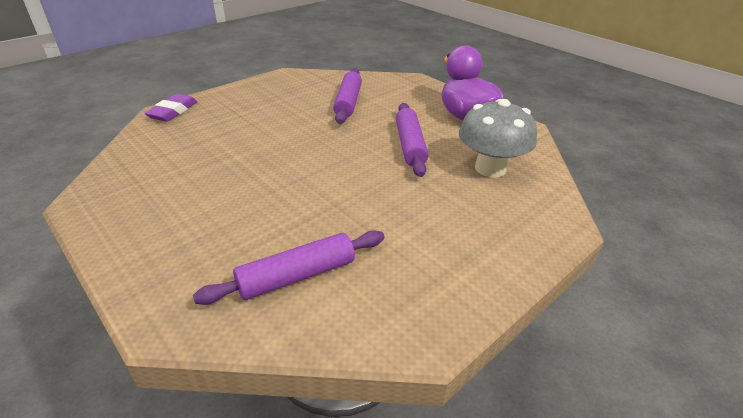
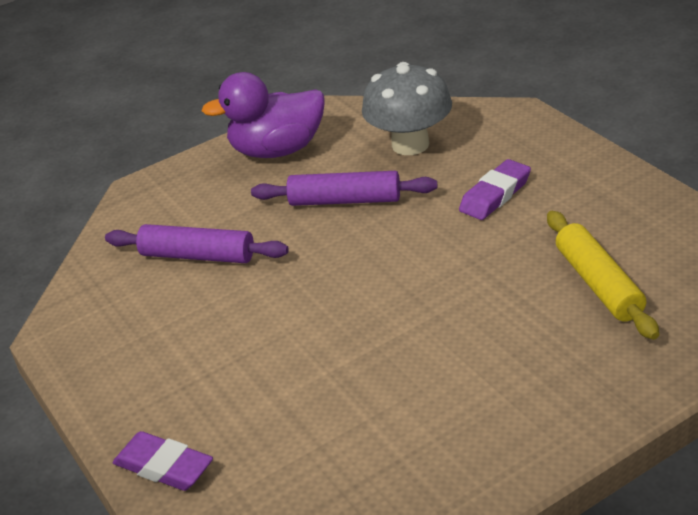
camera: 75 degrees left, 0 degrees up
(297, 276) = (599, 284): purple rolling pin -> yellow rolling pin
(426, 213) = (495, 195): none -> purple eraser

